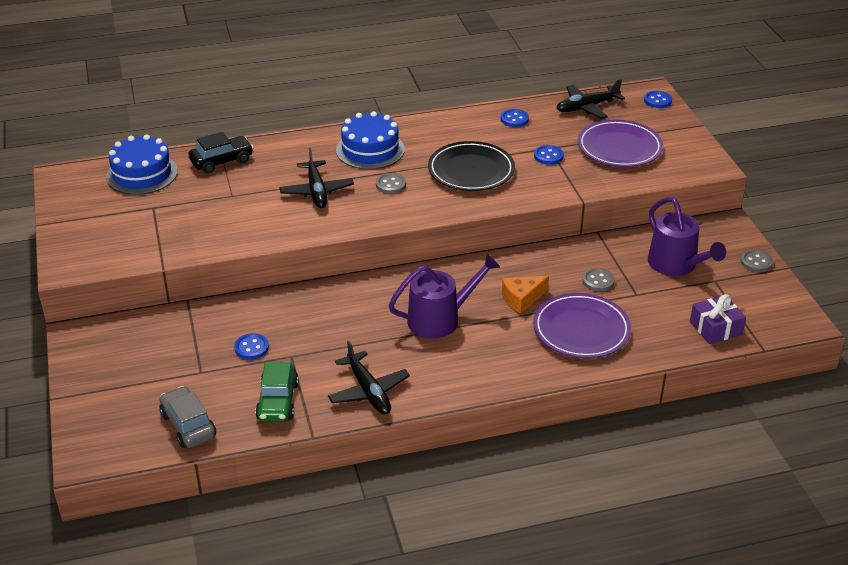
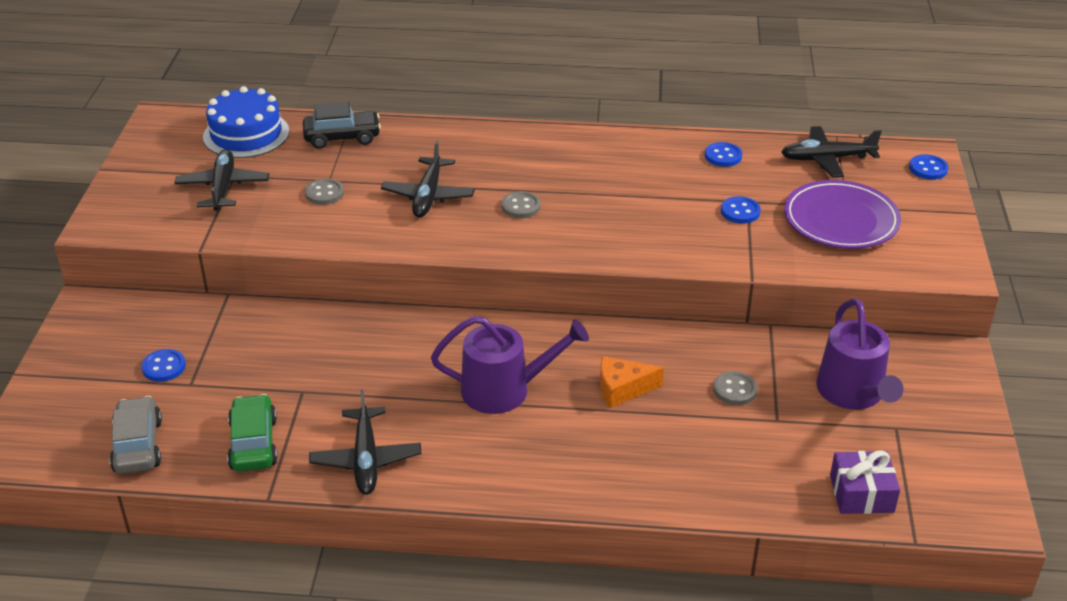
camera: 20 degrees right, 0 degrees up
(150, 218) = (223, 187): none -> black plane
(251, 348) = (264, 369): blue button -> blue button (164, 367)
(277, 401) = (254, 443): green car -> green car turned 150 degrees clockwise
(370, 150) = (521, 158): blue cake -> none
(471, 170) = (630, 209): black plate -> none
(581, 330) = (676, 449): purple plate -> none
(756, 262) = (969, 416): grey button -> grey button (324, 193)

